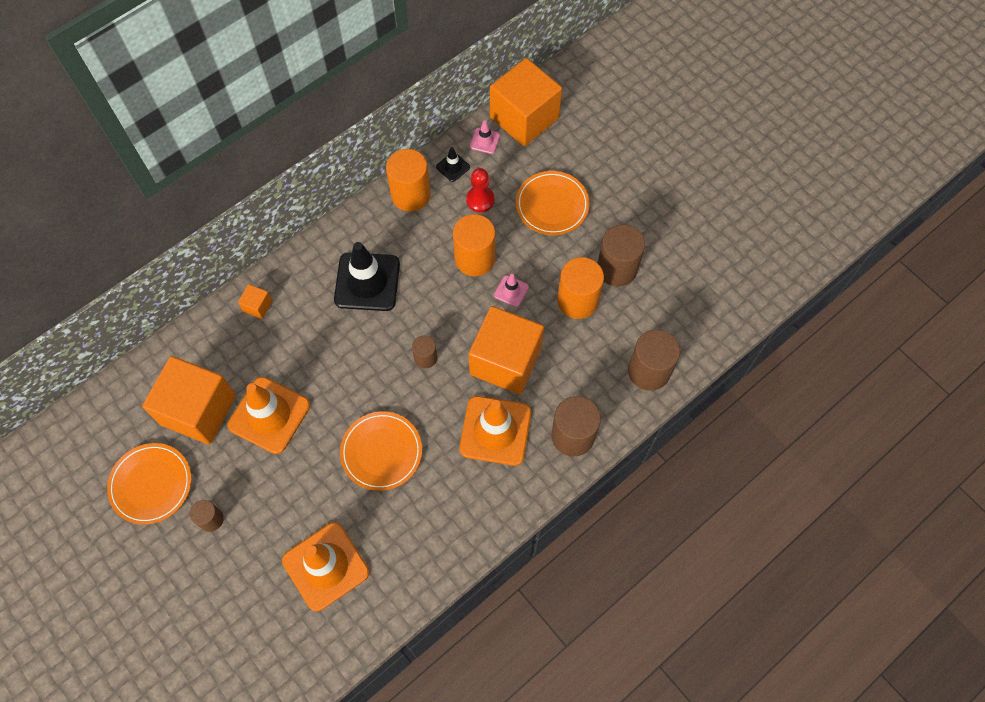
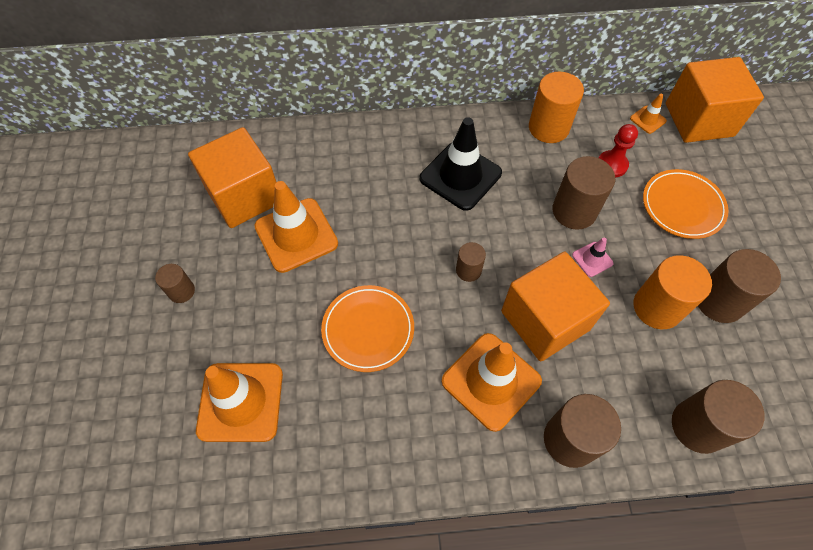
camera: 35 degrees right, 5 degrees down
(151, 484) = (161, 231): orange plate -> none
(257, 306) = (354, 143): orange cube -> none
(453, 167) = (603, 125): black traffic cone -> none
(474, 258) = (574, 211): orange cylinder -> brown cylinder
(485, 141) = (648, 120): pink traffic cone -> orange traffic cone

